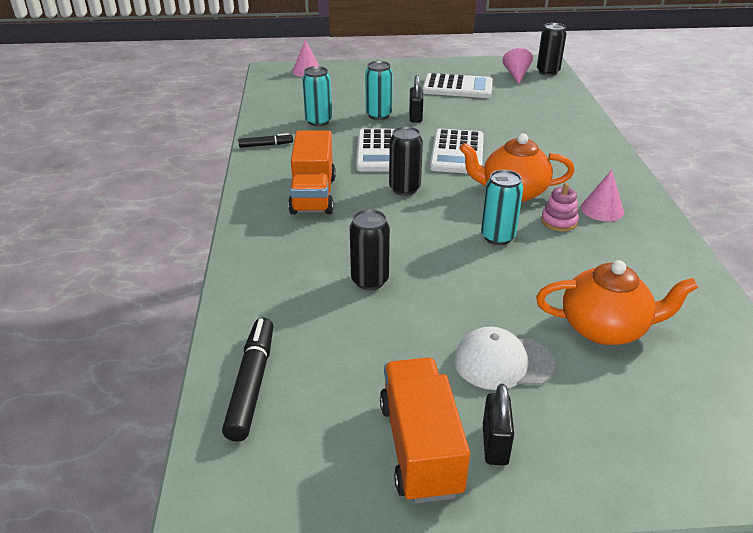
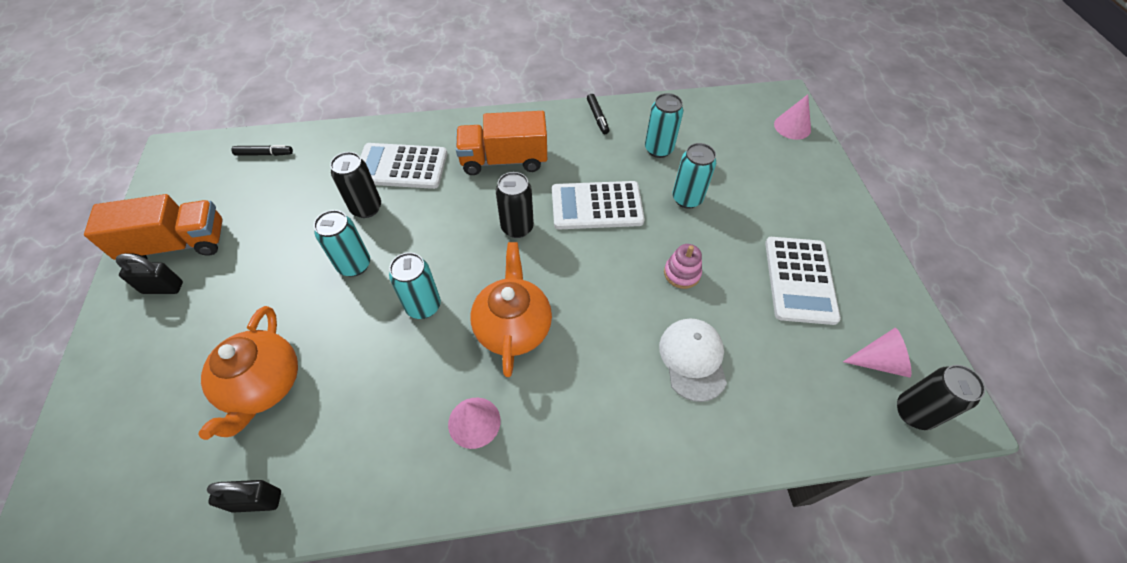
camera: 85 degrees right, 20 degrees up
(251, 384) = (264, 154): black marker -> black marker, size x0.57
(415, 117) = (691, 234): black padlock -> black padlock (257, 500)
(451, 282) = (354, 265): none -> turquoise can
(457, 152) = (603, 275): white calculator -> white calculator (401, 166)
(503, 362) = (243, 298): white cap -> white cap (693, 359)
(559, 221) = (449, 369): pink stacking toy -> pink stacking toy (682, 273)

